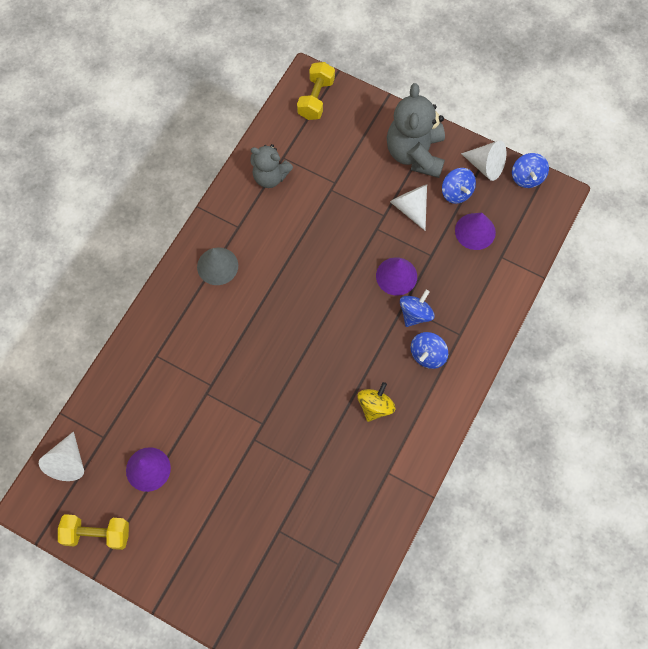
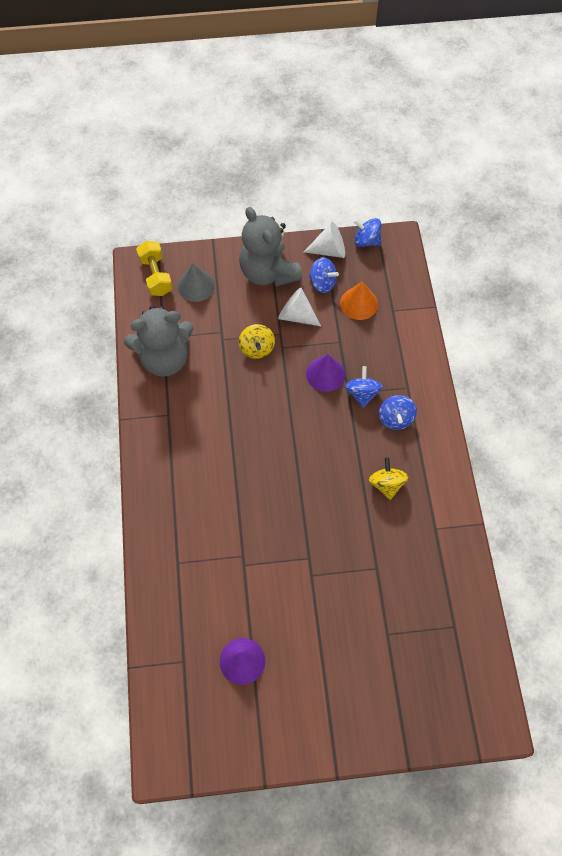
camera: 35 degrees left, 5 degrees down
(68, 462) = (168, 704): white cone -> none
(97, 534) = (240, 746): yellow dumbbell -> none
(217, 266) = (174, 456): grey cone -> grey cone (196, 286)
(270, 177) = (164, 359): grey teddy bear -> grey teddy bear, size x1.60
(354, 216) = (257, 348): none -> yellow spinning top
(475, 231) = (359, 303): purple cone -> orange cone
(527, 177) = (366, 241): blue spinning top -> blue spinning top turned 150 degrees clockwise

